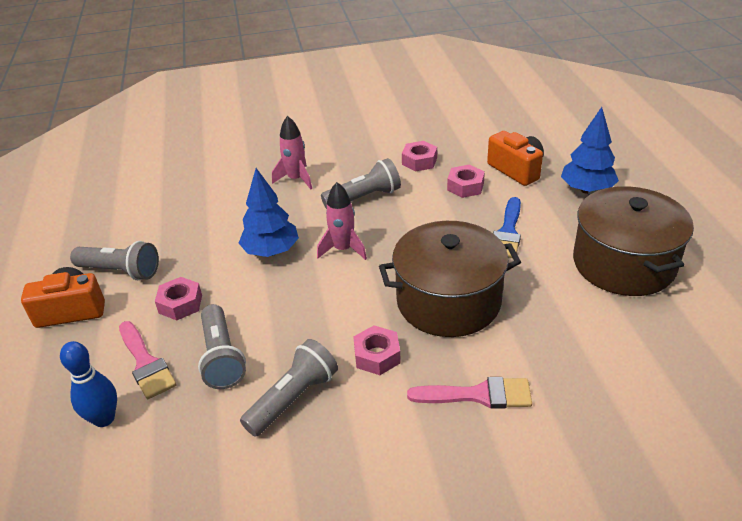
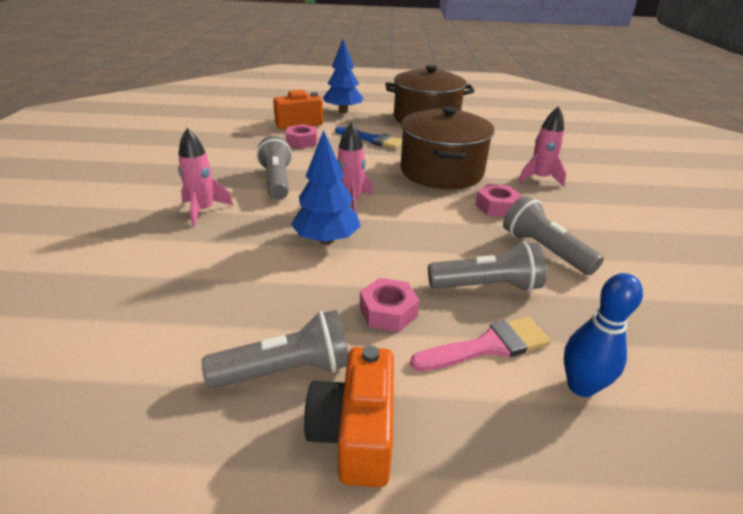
camera: 80 degrees left, 5 degrees down
(120, 271) = (286, 370): grey flashlight -> grey flashlight turned 45 degrees clockwise
(419, 161) = (245, 151): pink nut -> none
(478, 395) = (539, 178): pink brush -> pink rocket

